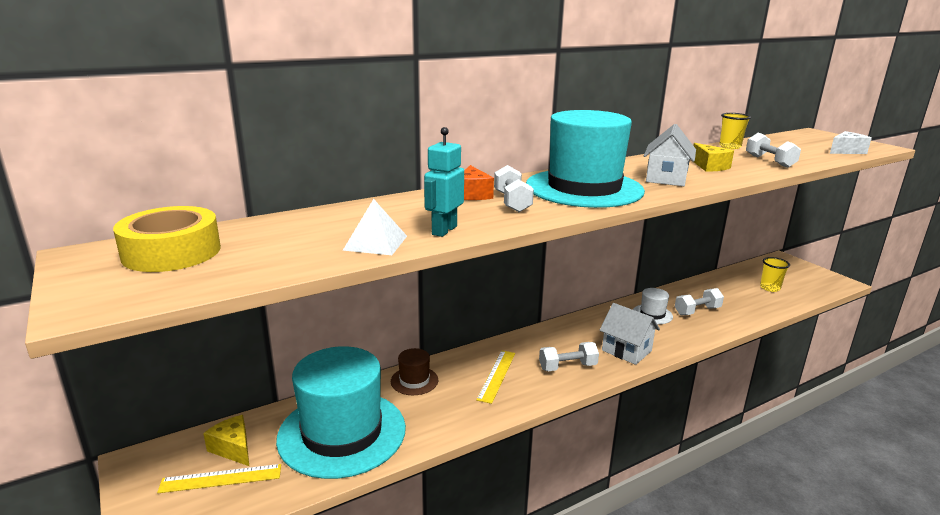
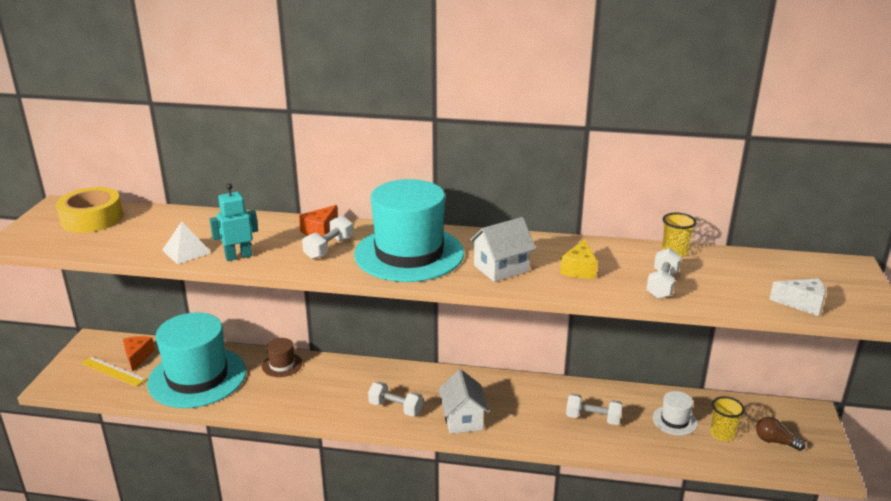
camera: 40 degrees right, 5 degrees up
(233, 448) = (138, 357): yellow cheese -> orange cheese
(497, 375) = (337, 388): yellow ruler -> none
(652, 314) = (543, 401): white hat -> white hat (674, 420)
(797, 280) = (775, 441): none -> brown light bulb

